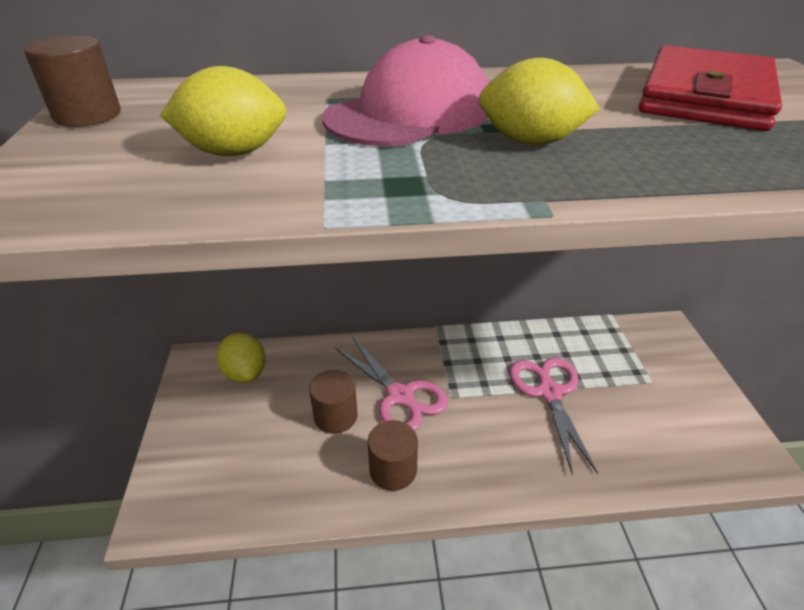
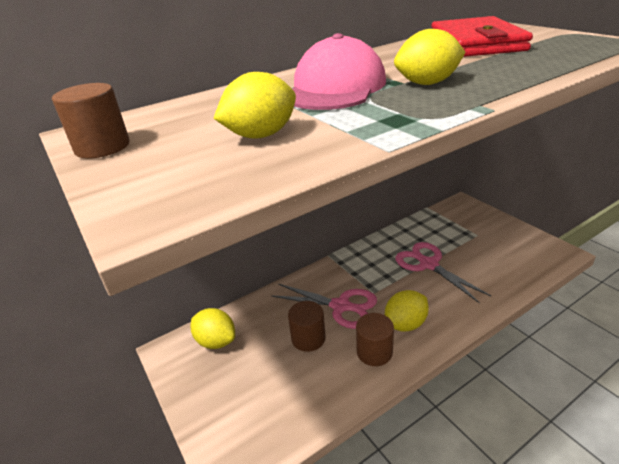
camera: 25 degrees left, 5 degrees down
(457, 455) = (405, 324): none -> yellow lemon

